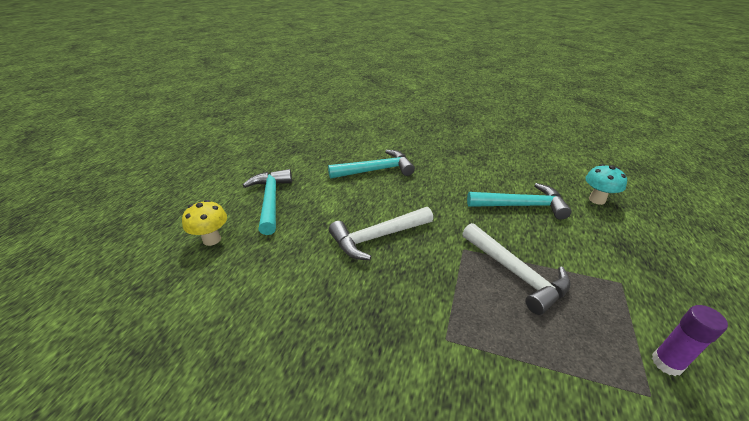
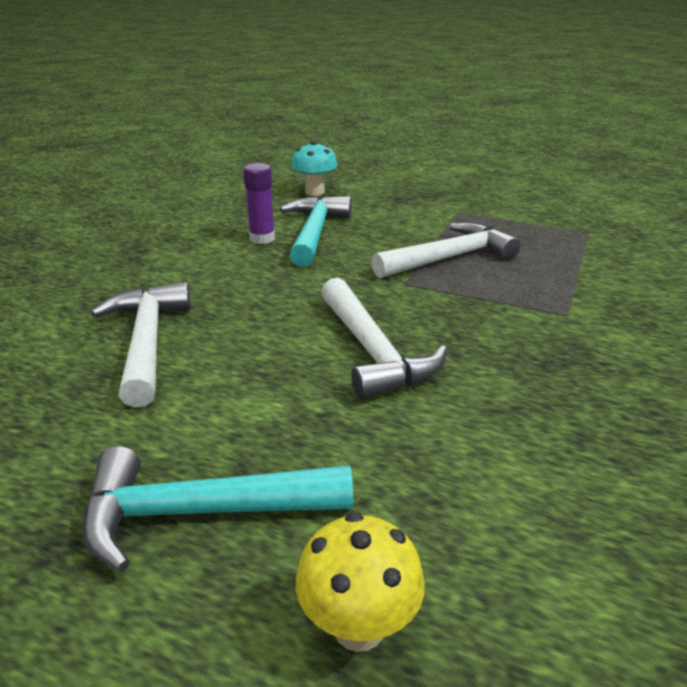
camera: 85 degrees left, 5 degrees down
(376, 170) = (147, 341): turquoise hammer -> white hammer
(666, 363) = (551, 218): purple glue stick -> purple glue stick (262, 238)

